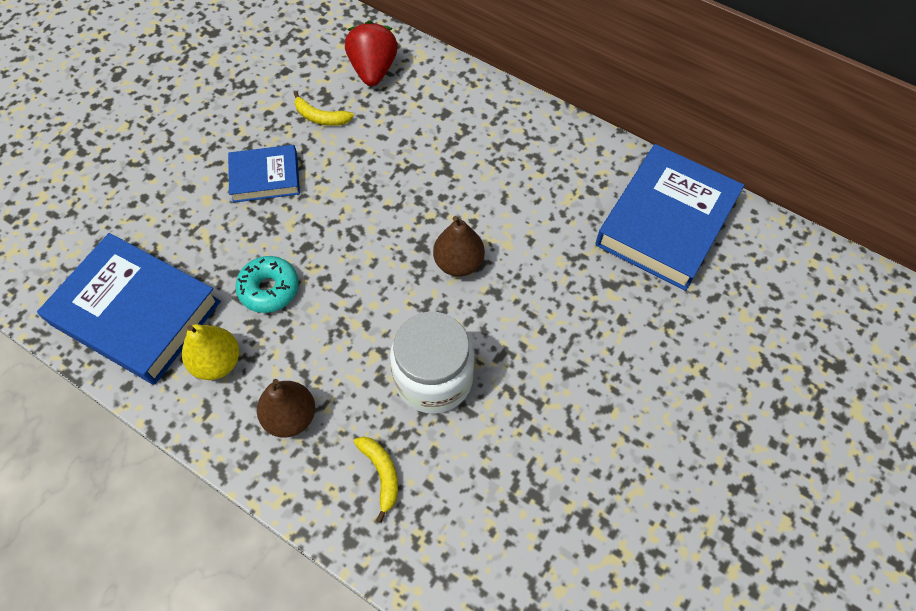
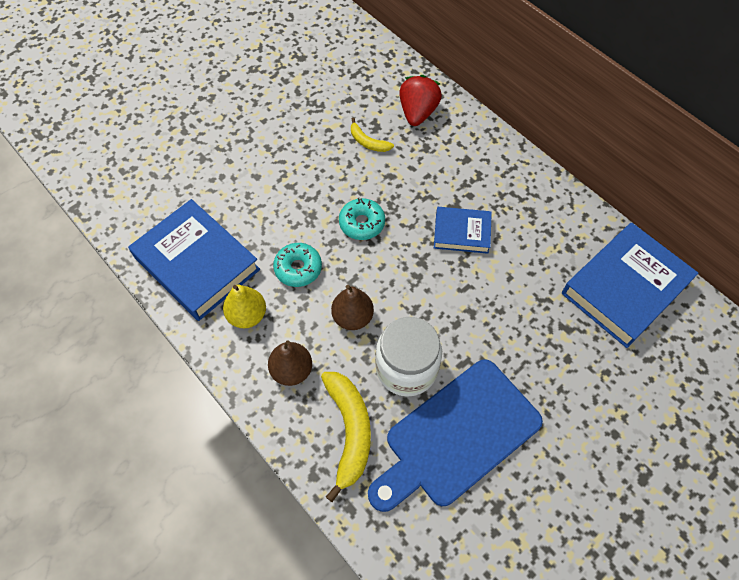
camera: 15 degrees right, 0 degrees up
(265, 177) = (315, 181): blue book -> blue book (461, 233)
(336, 216) = (362, 223): none -> turquoise donut
(381, 474) = (349, 431): yellow banana -> yellow banana, size x1.87
(458, 263) = (448, 282): brown pear -> brown pear (352, 317)
(515, 444) = (457, 436): none -> blue cutting board

